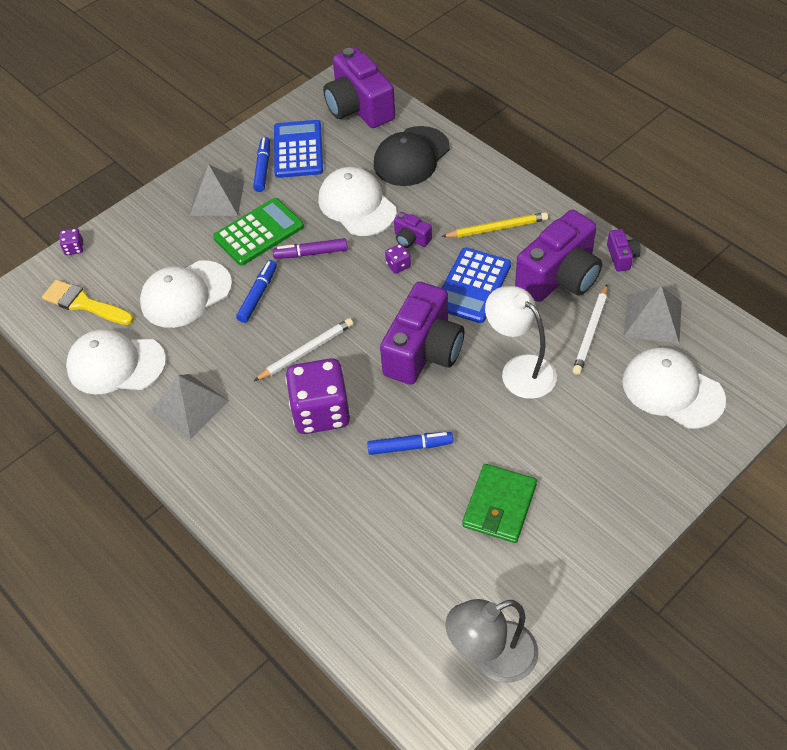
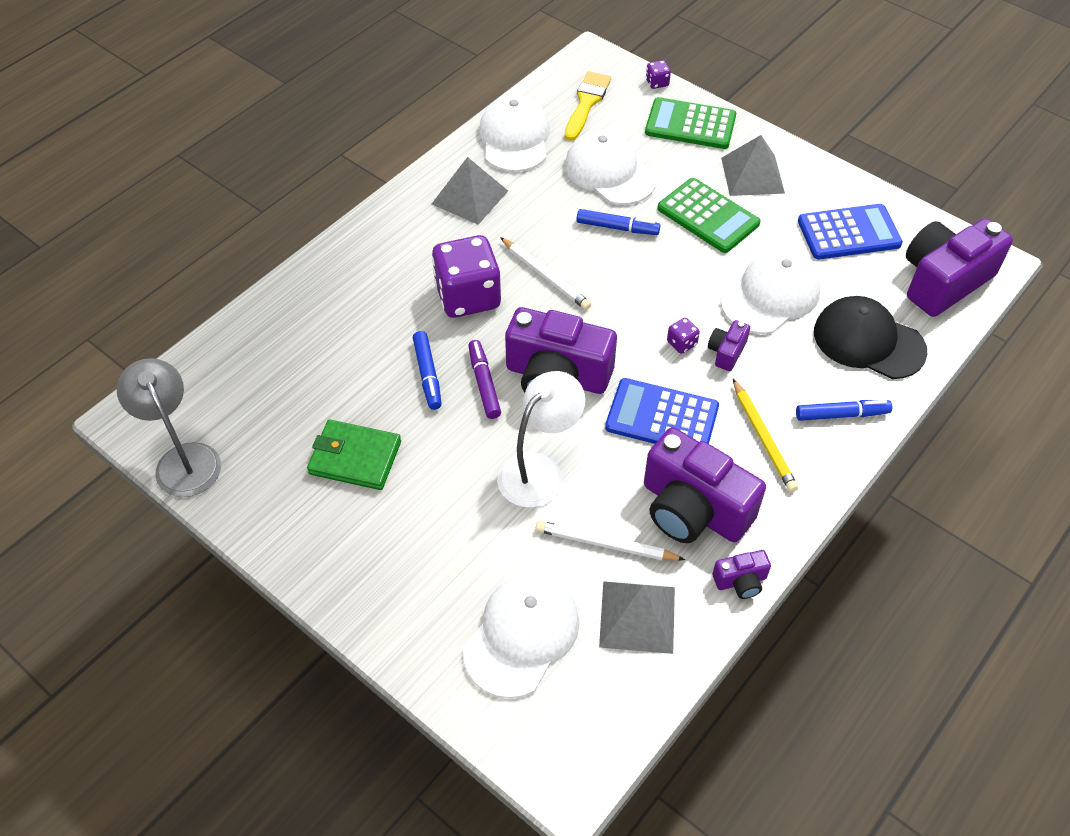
camera: 80 degrees right, 0 degrees up
(140, 231) = (690, 124): none -> green calculator
(263, 168) = (808, 206): blue marker -> blue marker (841, 414)
(311, 253) = (685, 264): purple marker -> purple marker (484, 384)

